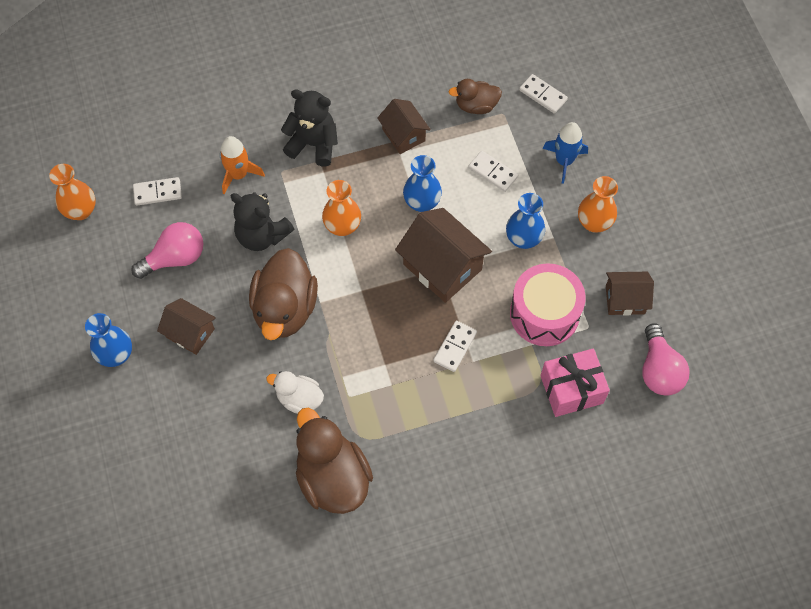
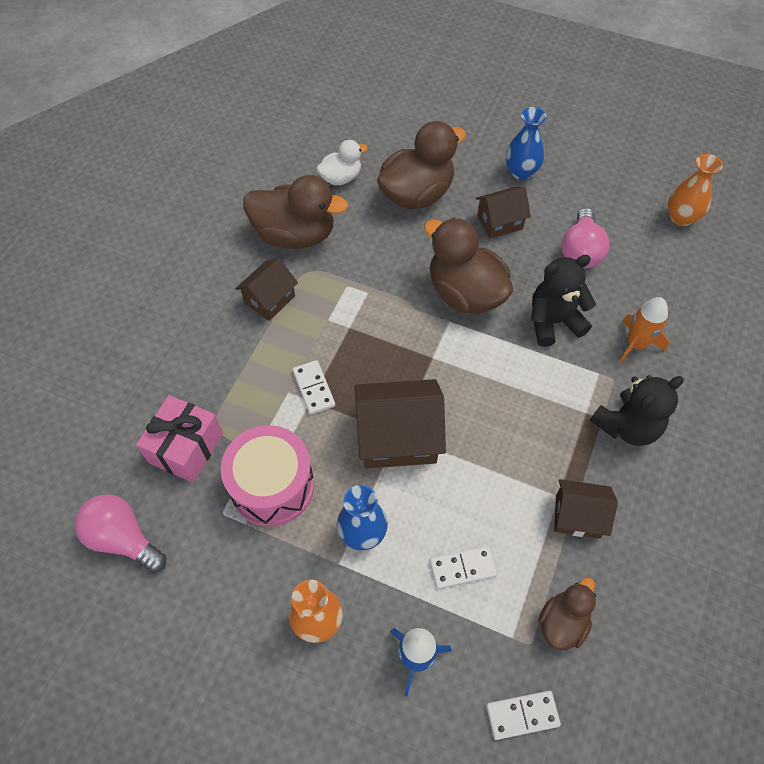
camera: 130 degrees right, 5 degrees down
(157, 193) = (661, 276): white domino -> none
(209, 417) = (417, 194): none -> brown duck
(299, 399) = (377, 254): white duck -> white duck (341, 178)
(342, 226) = (511, 387): orange vase -> none
(422, 202) = (482, 472): blue vase -> none
(625, 300) = (214, 572): brown house -> brown house (270, 300)

